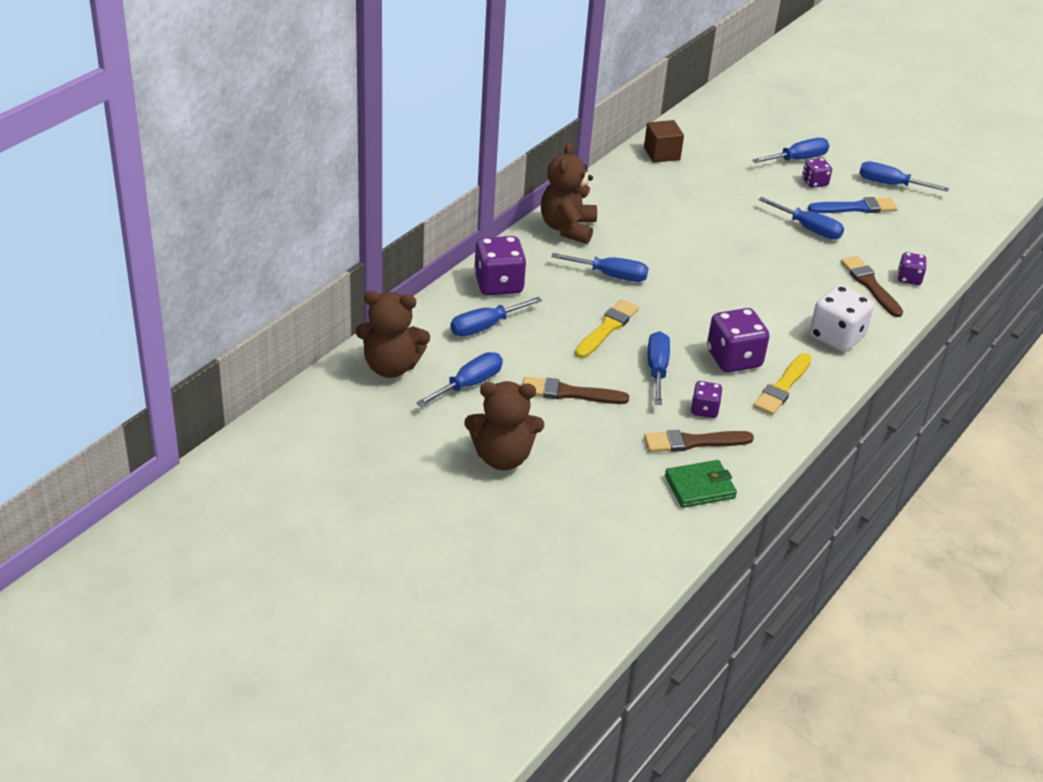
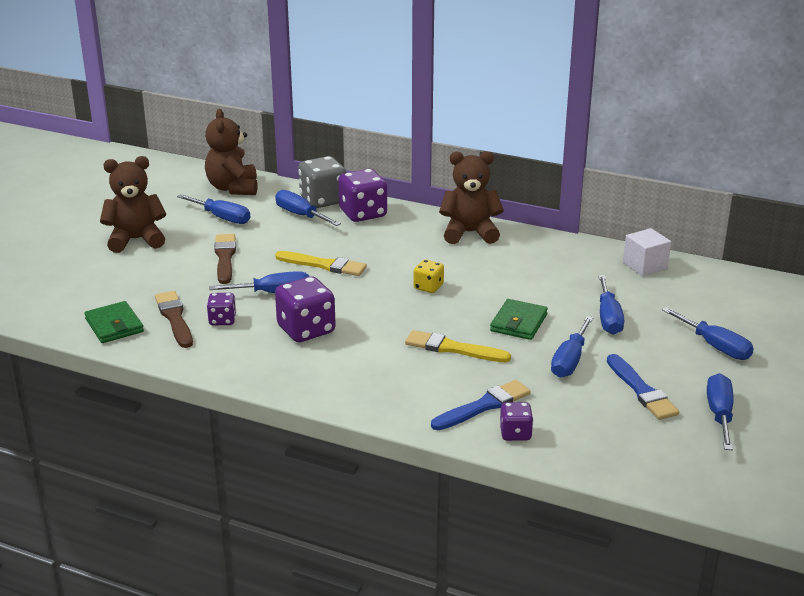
camera: 80 degrees right, 10 degrees down
(454, 305) = (323, 200): none -> grey dice
(502, 457) = (136, 240): brown teddy bear -> brown teddy bear turned 90 degrees clockwise
(610, 275) = (407, 259): blue screwdriver -> blue screwdriver (608, 318)
(661, 153) = (645, 266): brown cube -> white cube
(669, 274) = (428, 287): none -> yellow dice
(744, 239) = (518, 323): none -> green wallet
(782, 387) = (272, 359): yellow brush -> yellow brush (453, 348)
(814, 182) = (673, 360): purple dice -> none
(836, 337) = (372, 387): white dice -> none
(870, 285) = (483, 406): brown brush -> blue brush

